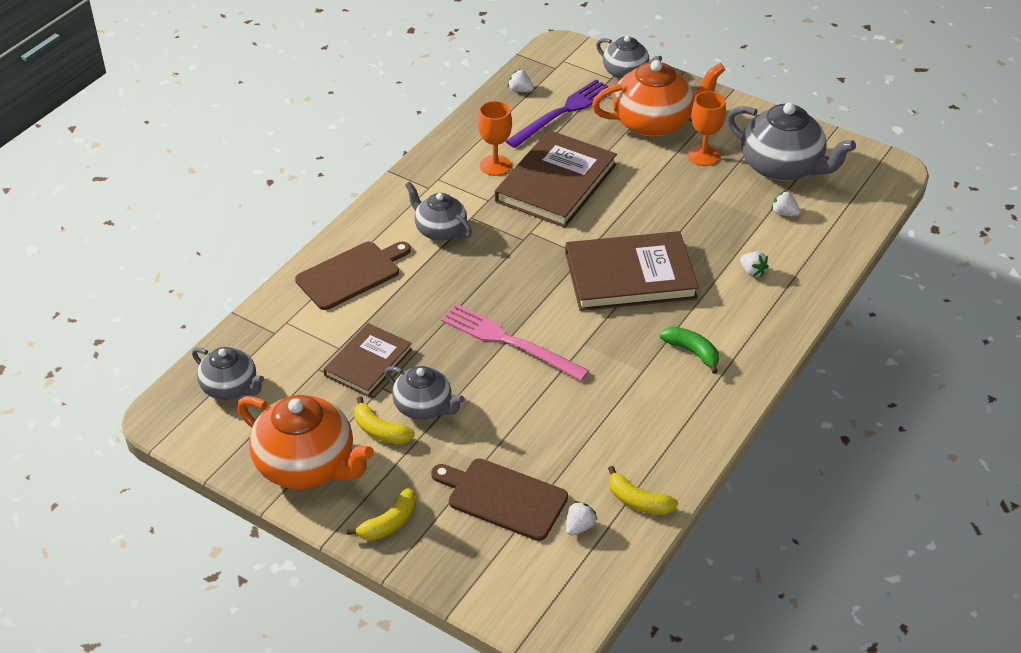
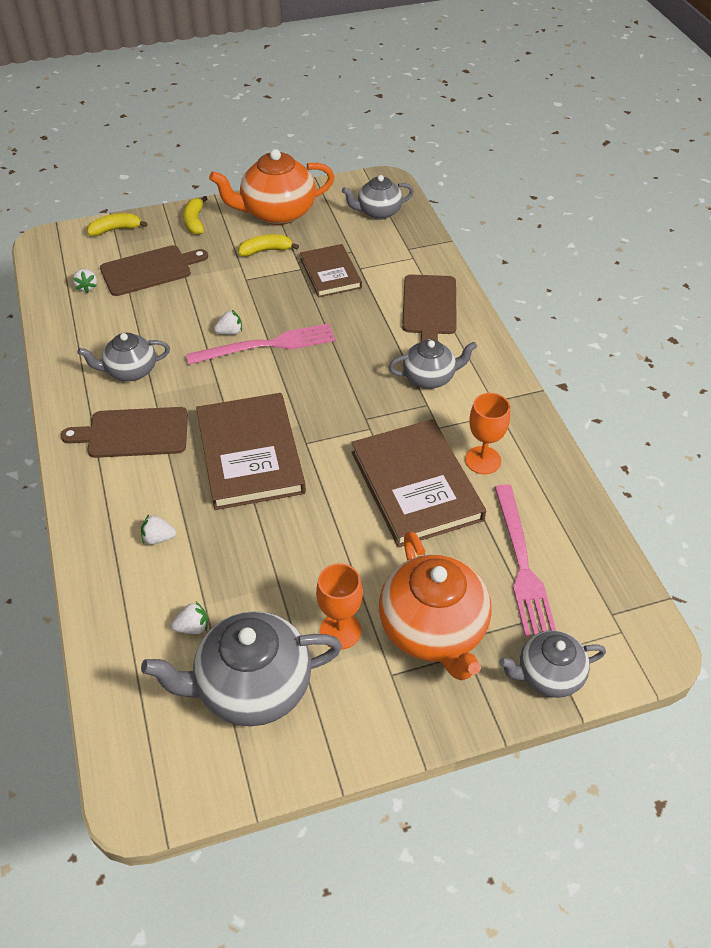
camera: 130 degrees right, 5 degrees up
(424, 407) = (261, 277): grey teapot -> grey teapot (130, 371)
(520, 90) = (592, 554): white strawberry -> white strawberry (230, 332)
(562, 112) = (522, 564): purple fork -> pink fork
(630, 276) = (250, 454): brown book -> brown book turned 45 degrees counterclockwise
(638, 501) = (66, 321): yellow banana -> yellow banana (115, 229)
(653, 123) = (433, 630): orange teapot -> orange teapot turned 45 degrees counterclockwise
(692, 352) = (133, 433): green banana -> brown cutting board

